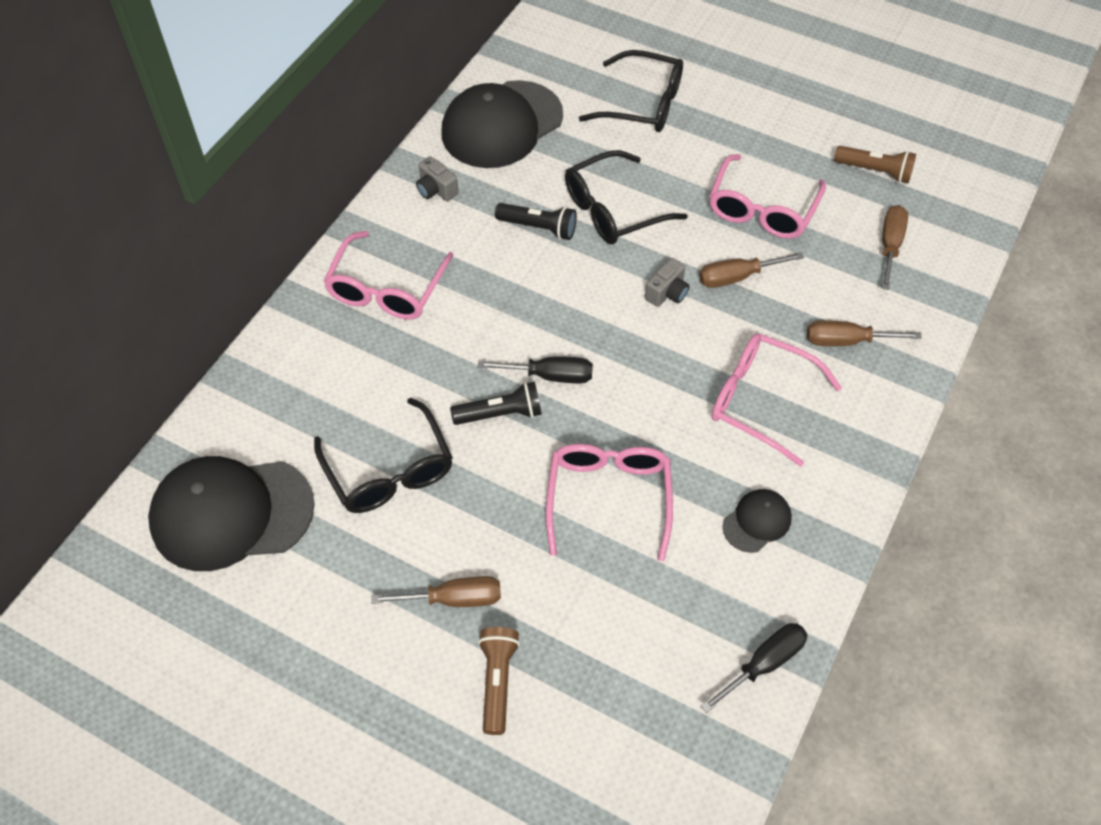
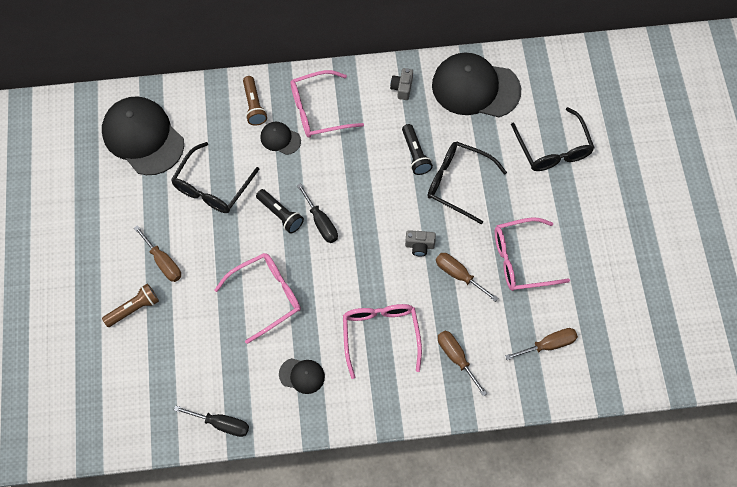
camera: 55 degrees right, 10 degrees up
(388, 352) = (280, 139): none -> black cap
(874, 171) = (603, 305): brown flashlight -> brown flashlight (254, 105)

